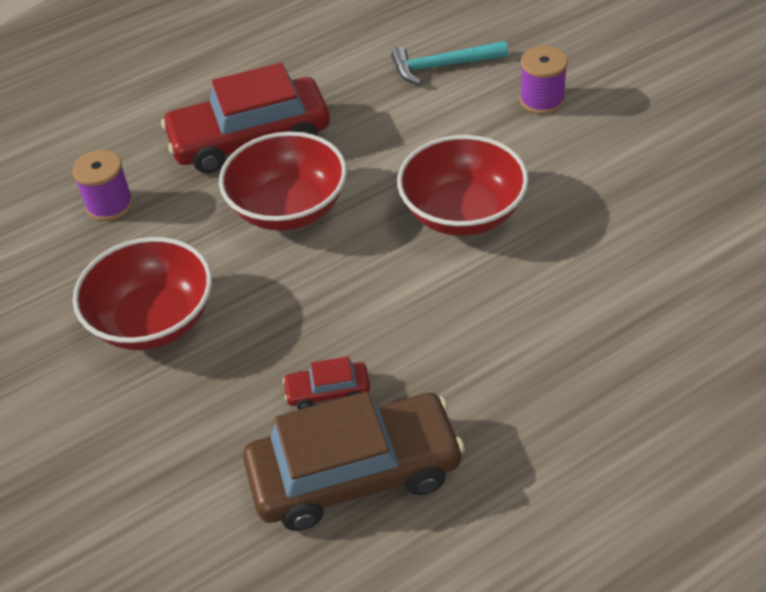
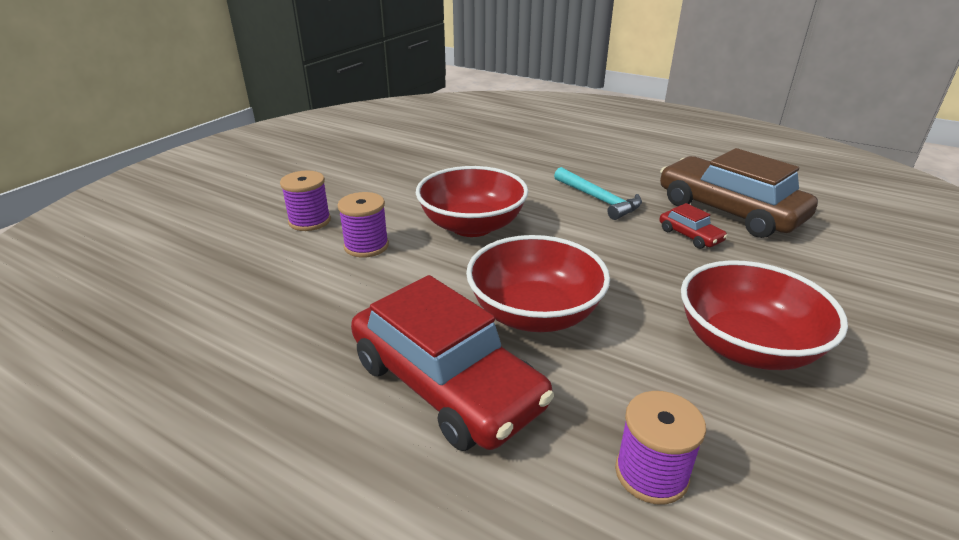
camera: 120 degrees left, 15 degrees down
(442, 66) = (263, 282): turquoise hammer -> turquoise hammer (599, 200)
(466, 130) = (366, 246): none -> purple spool

